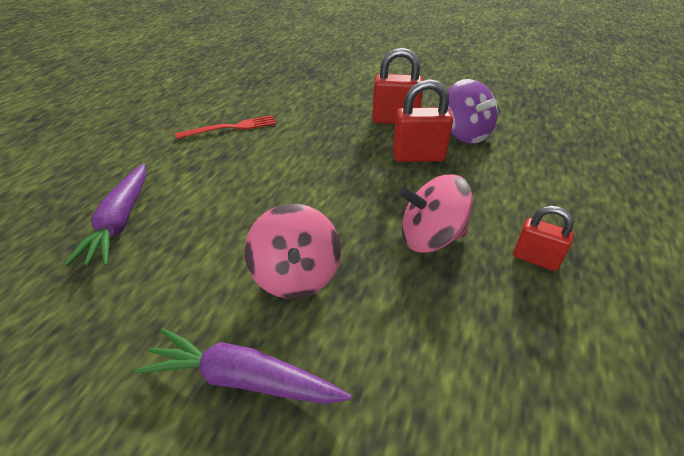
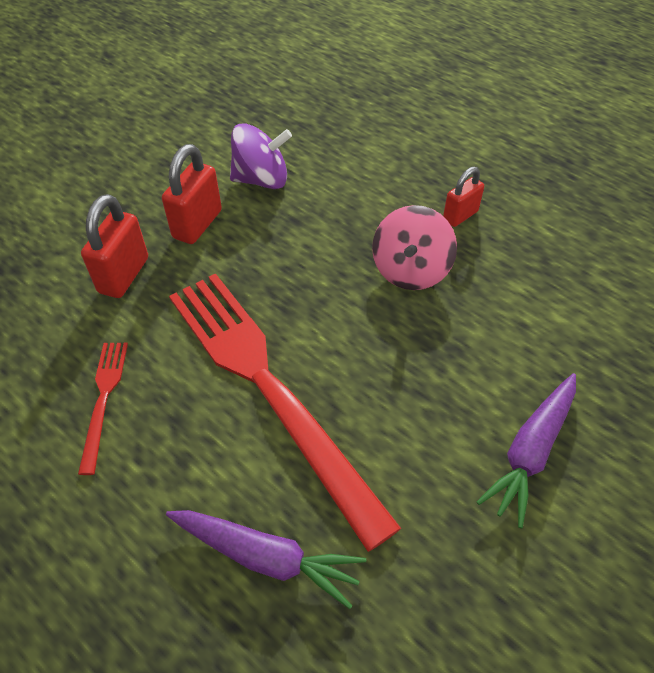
camera: 70 degrees left, 10 degrees up
(262, 187) = (268, 387): none -> red fork
(296, 275) = (424, 387): pink spinning top -> none
(418, 156) = (283, 232): red padlock -> red padlock (124, 275)

